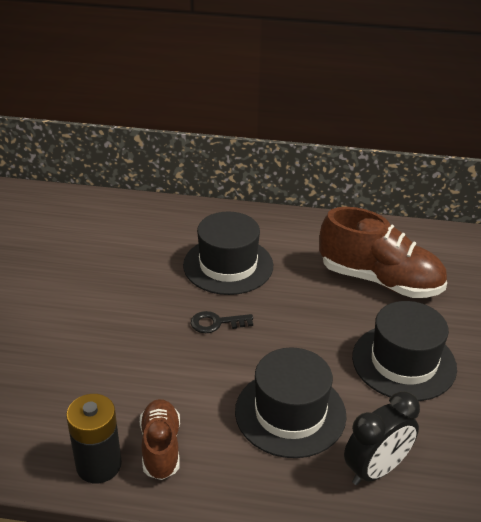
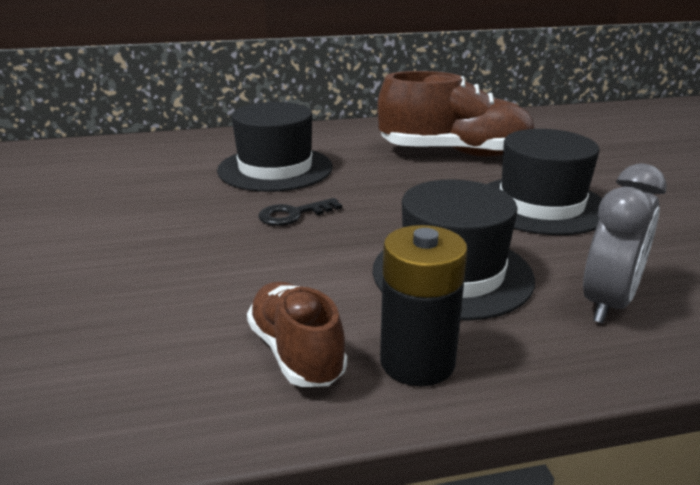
camera: 20 degrees left, 10 degrees down
(99, 465) = (203, 401): black battery -> black battery (417, 362)
(376, 470) = (608, 303): black clock -> grey clock

